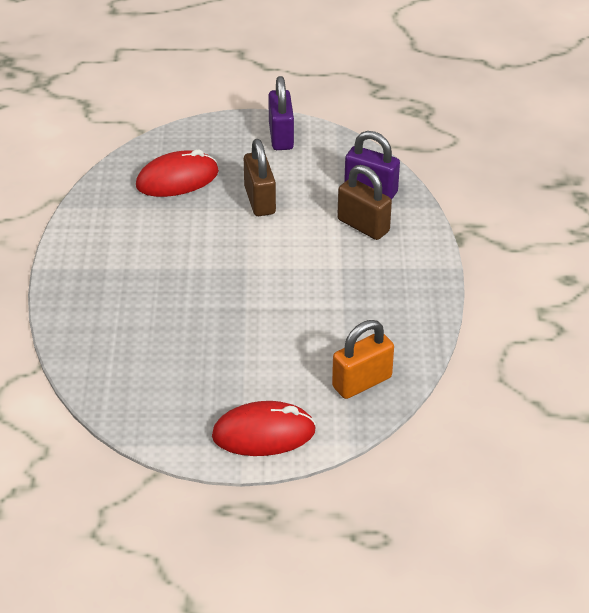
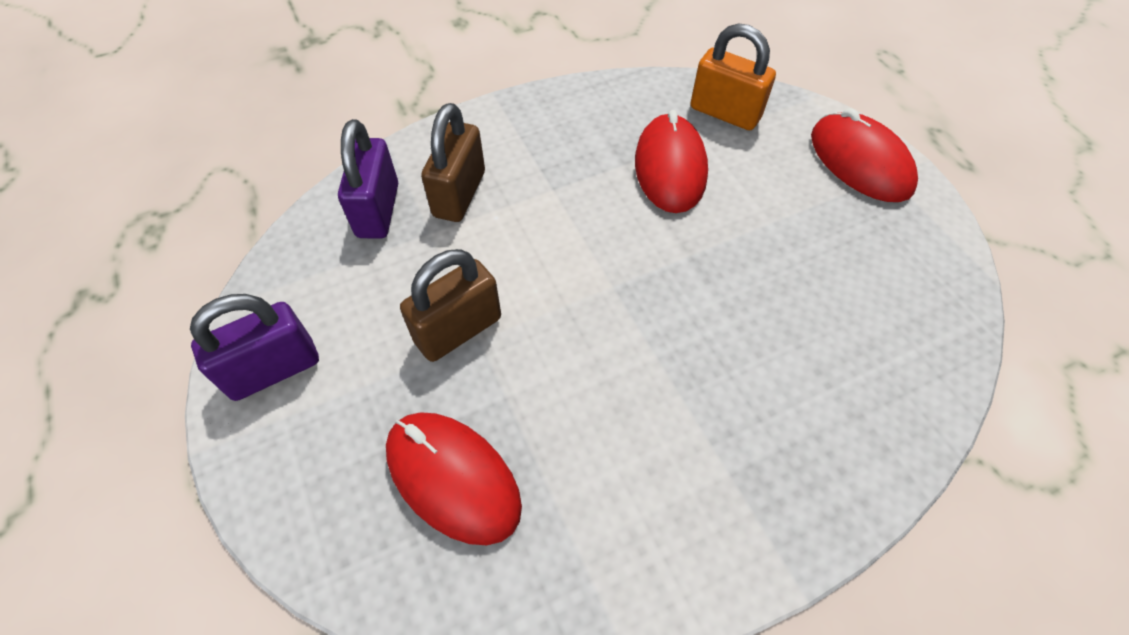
camera: 115 degrees left, 15 degrees up
(324, 329) = (670, 168): none -> red mouse

